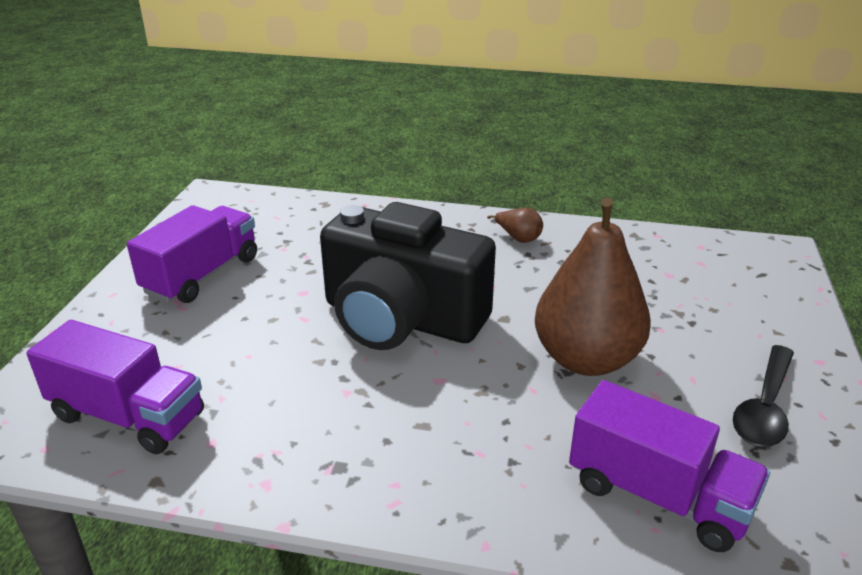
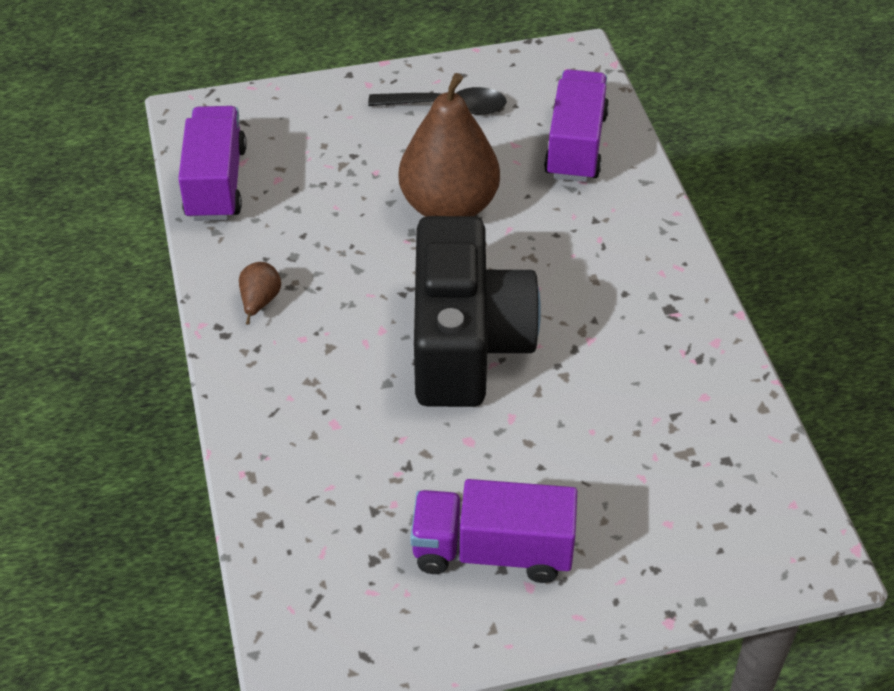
camera: 115 degrees left, 15 degrees up
(128, 416) = (721, 471): purple truck -> purple truck (216, 183)

